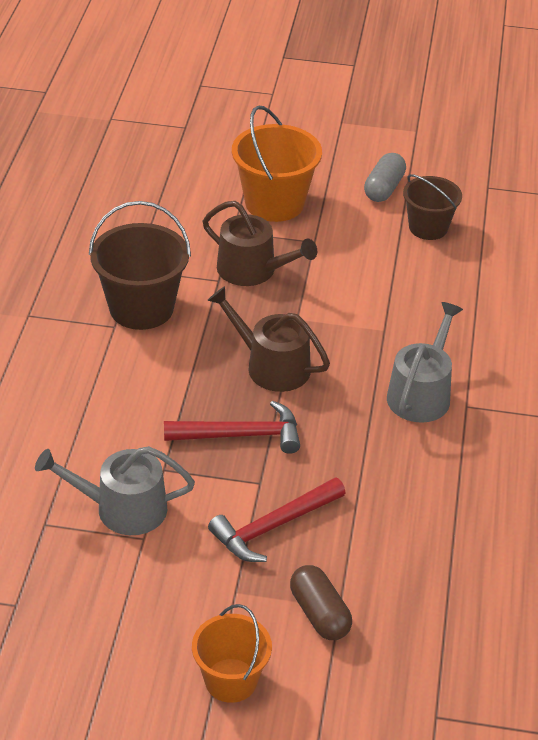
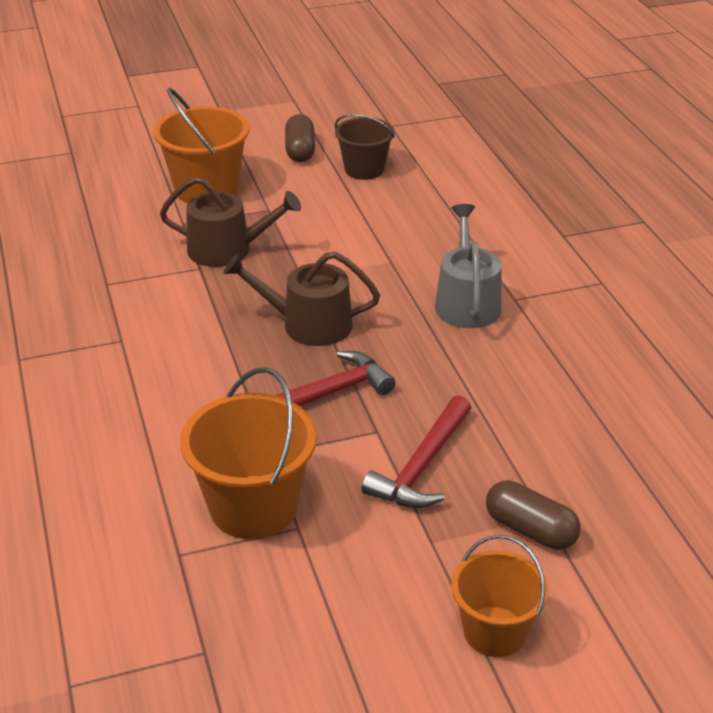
camera: 25 degrees left, 5 degrees down
(122, 508) = (253, 507): grey watering can -> orange bucket
(141, 308) = (138, 315): brown bucket -> none
(384, 188) = (300, 151): grey capsule -> brown capsule

